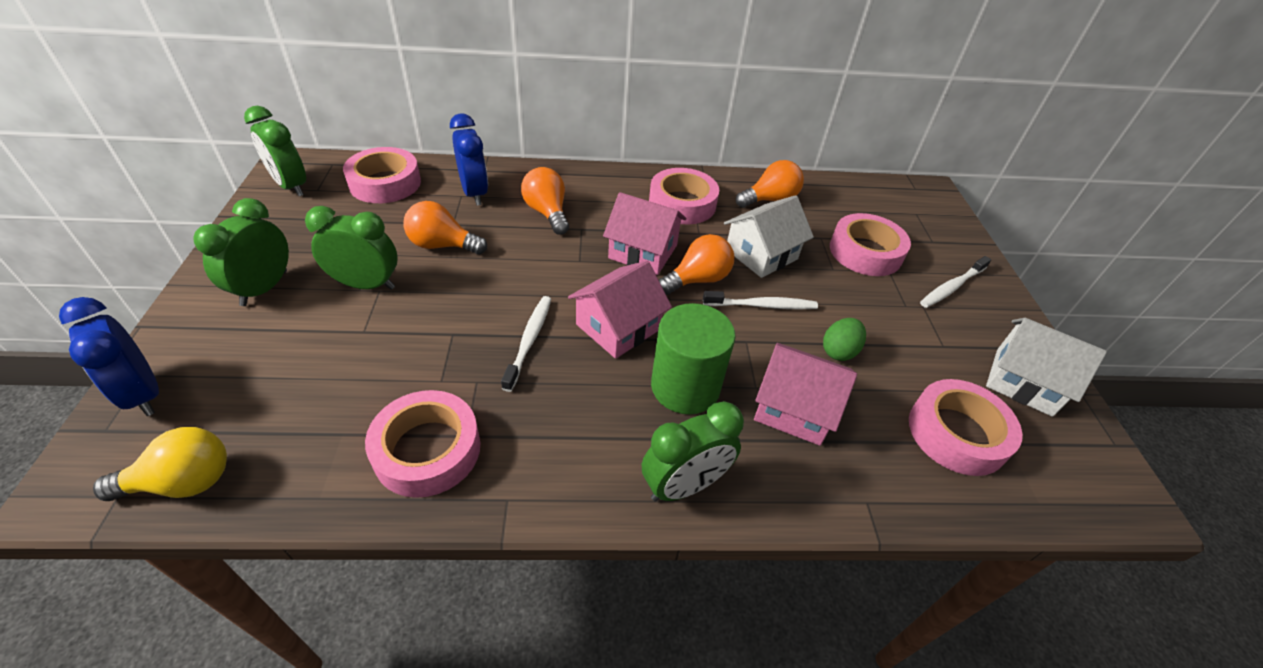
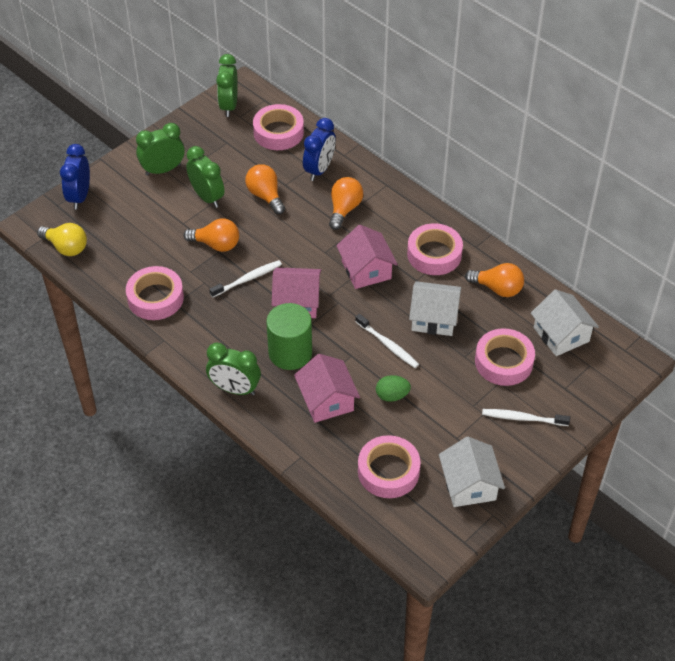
camera: 50 degrees right, 5 degrees up
(697, 280) = (373, 306): orange light bulb -> orange light bulb (216, 244)
(864, 204) = (561, 334): none -> white house

